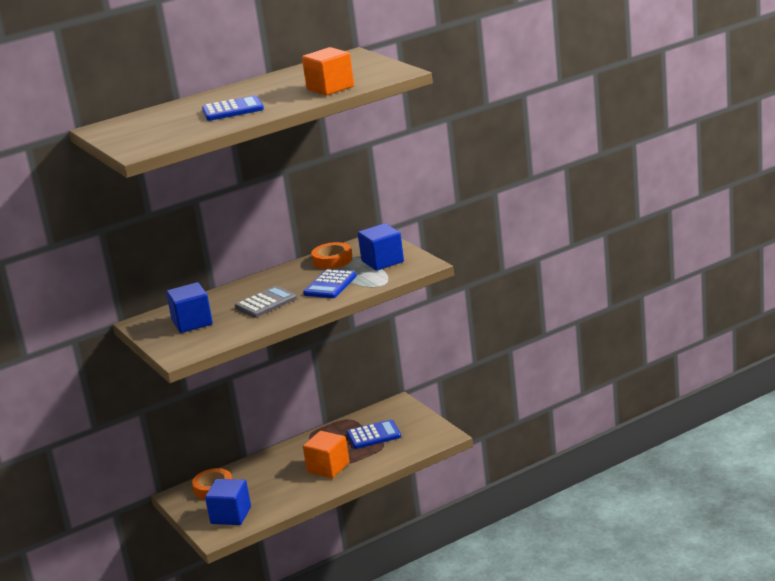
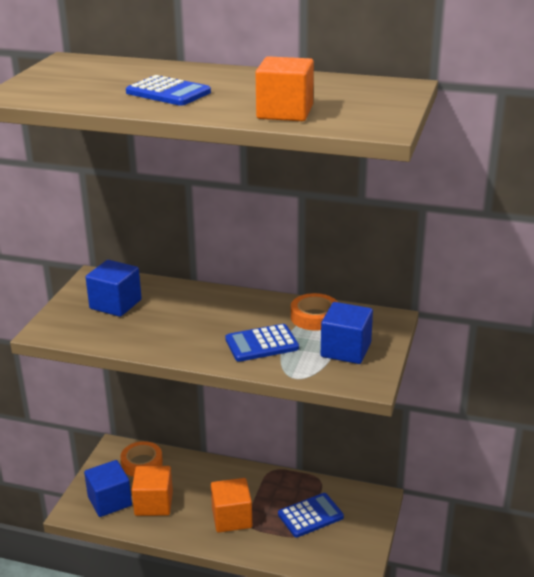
camera: 45 degrees right, 5 degrees up
(264, 496) = (153, 503): none -> orange cube
(266, 303) = (189, 325): grey calculator -> none
(374, 435) = (310, 516): blue calculator -> blue calculator turned 60 degrees counterclockwise

